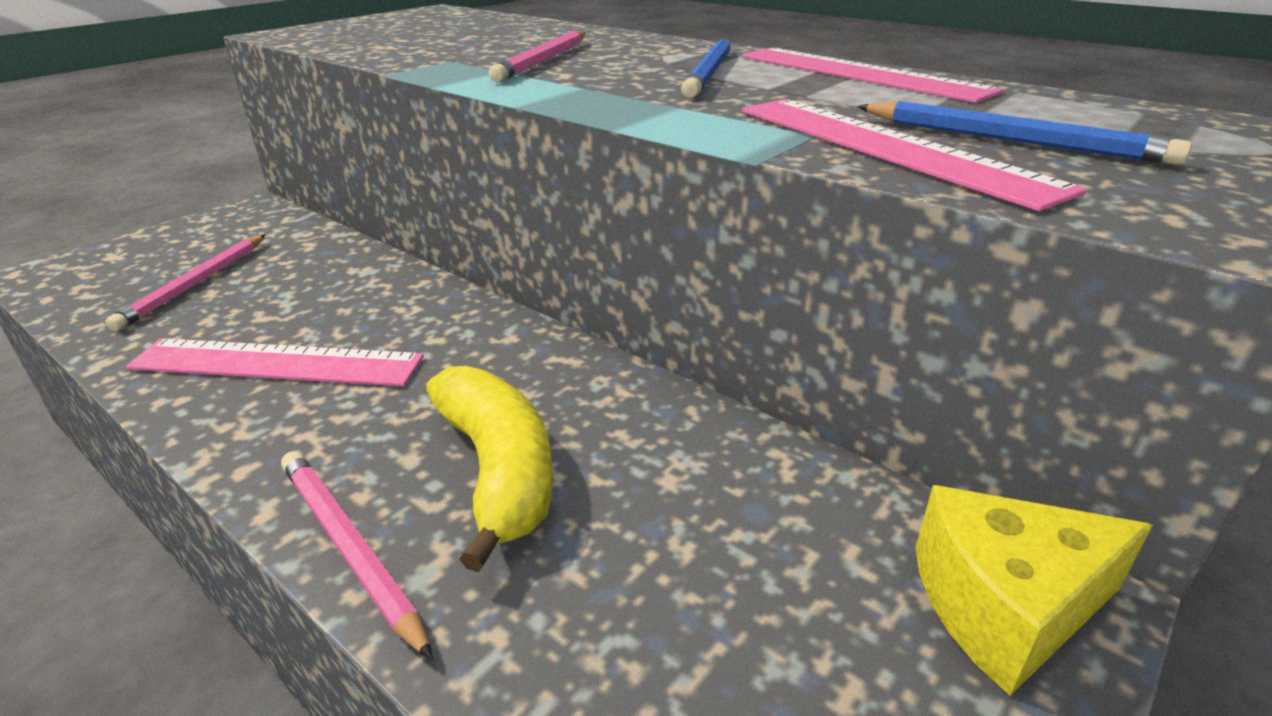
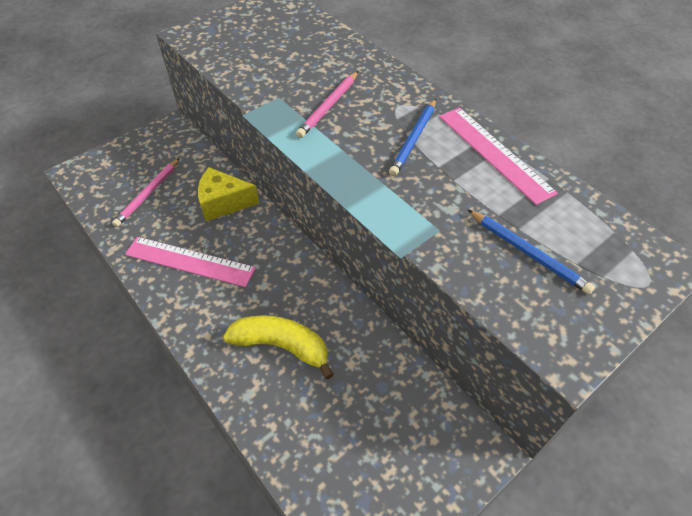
camera: 10 degrees right, 20 degrees up
(350, 548) = (222, 376): pink pencil -> none
(499, 470) = (282, 346): yellow banana -> yellow banana turned 60 degrees counterclockwise
(887, 147) = (466, 251): pink ruler -> none
(1005, 606) = (461, 449): yellow cheese -> yellow cheese (223, 203)

